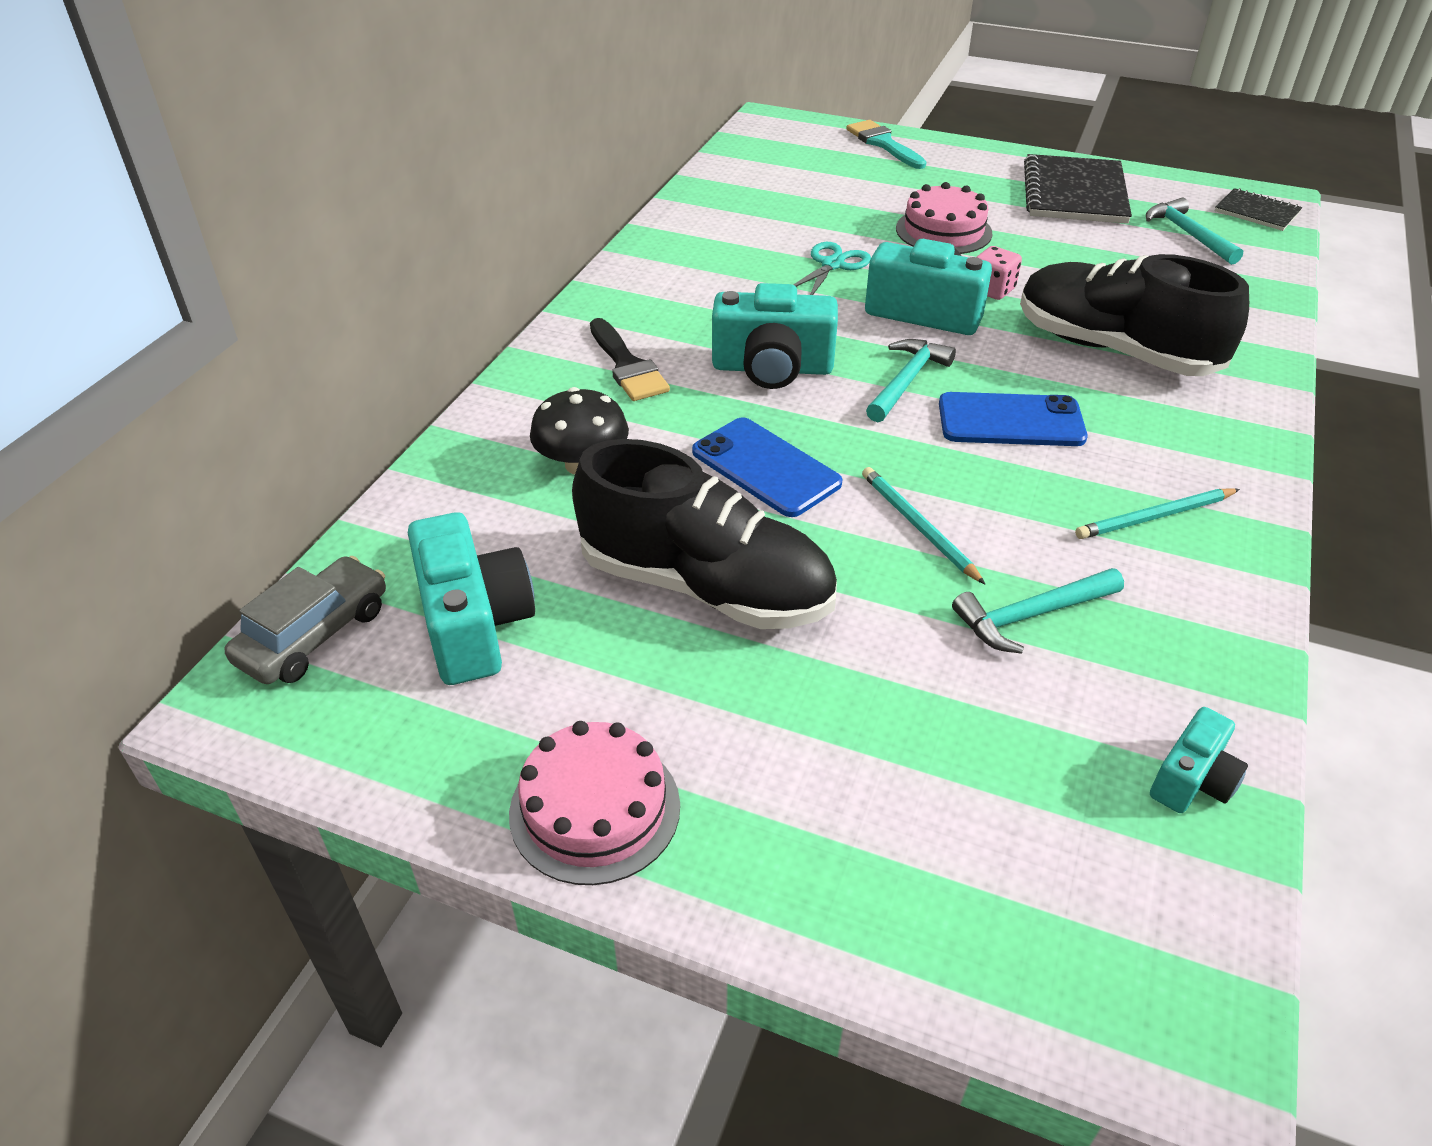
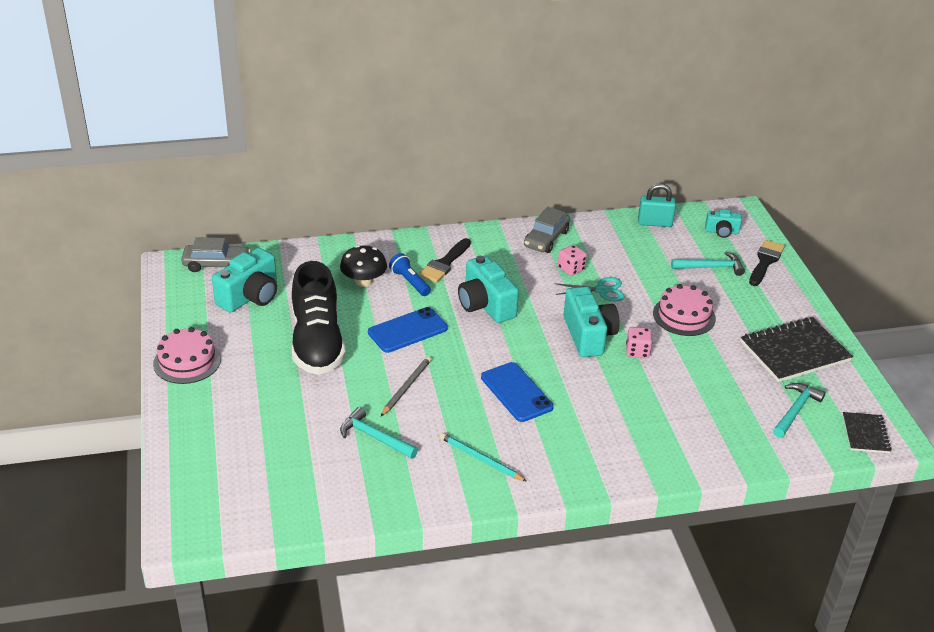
camera: 55 degrees right, 5 degrees down
(638, 417) = (410, 282): none -> blue flashlight
(668, 260) = (546, 239): none -> grey car
(727, 176) = (654, 223): none -> turquoise padlock
(760, 268) = (571, 269): none -> pink dice
(765, 467) = (407, 330): blue phone -> blue phone turned 45 degrees clockwise
(883, 144) = (765, 261): turquoise brush -> black brush
(907, 381) = (517, 349): turquoise hammer -> turquoise hammer (711, 267)
(918, 527) = (406, 387): turquoise pencil -> grey pencil
(1114, 350) = (622, 411): black shoe -> none
(1192, 780) = (311, 507): turquoise camera -> turquoise camera (721, 232)

